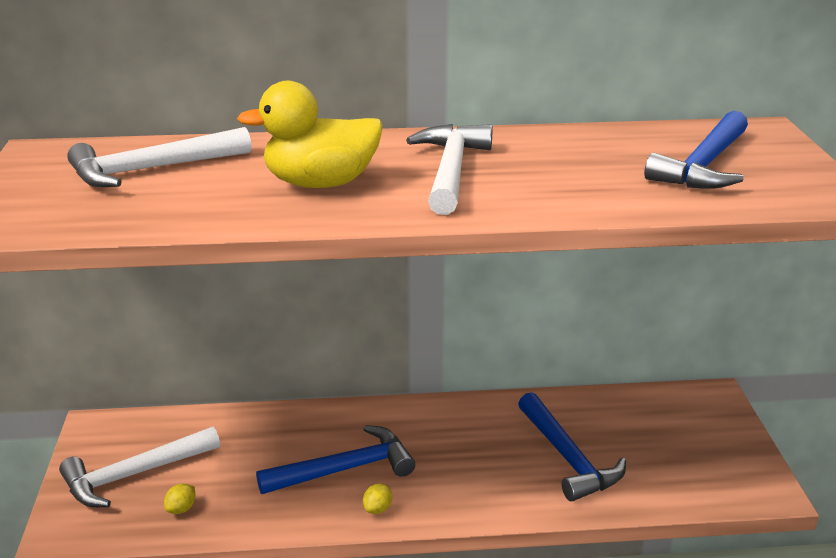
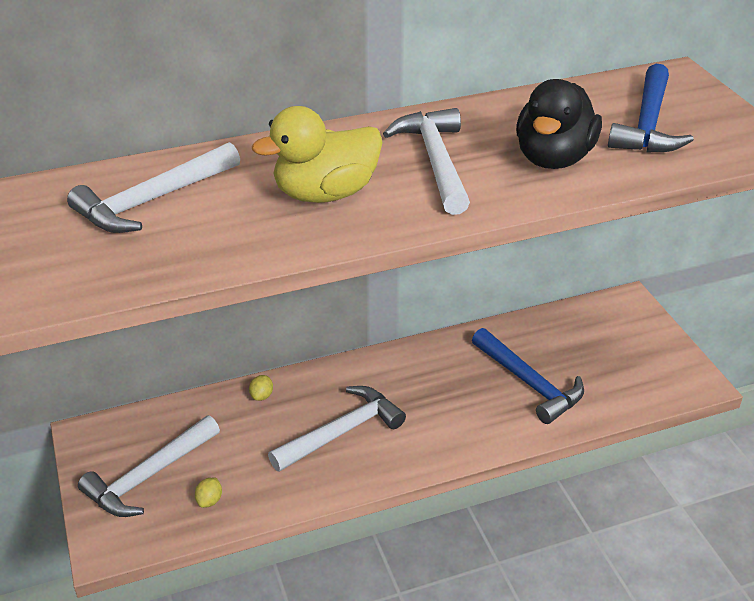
camera: 15 degrees left, 10 degrees up
(345, 469) = (342, 431): blue hammer -> white hammer
(377, 509) = (386, 464): yellow lemon -> yellow lemon (262, 396)
(579, 182) = (553, 158): none -> black duck

